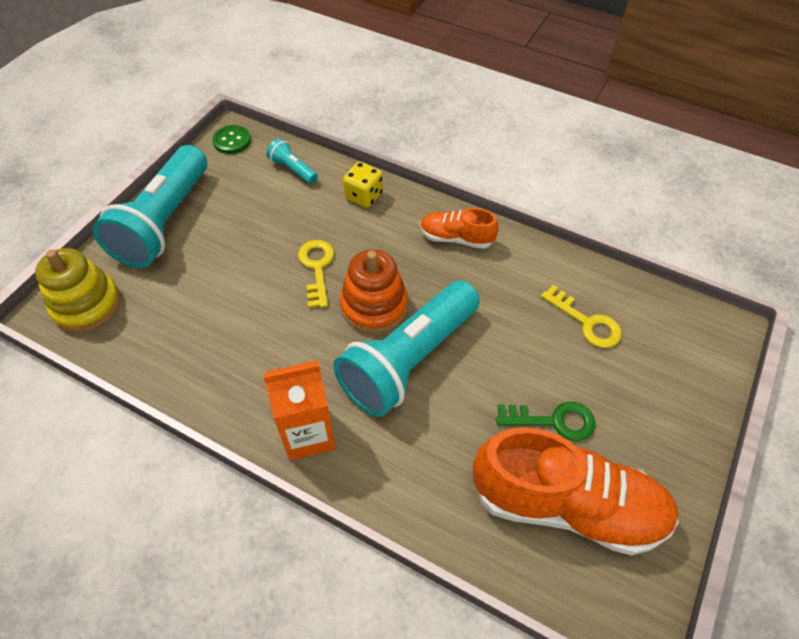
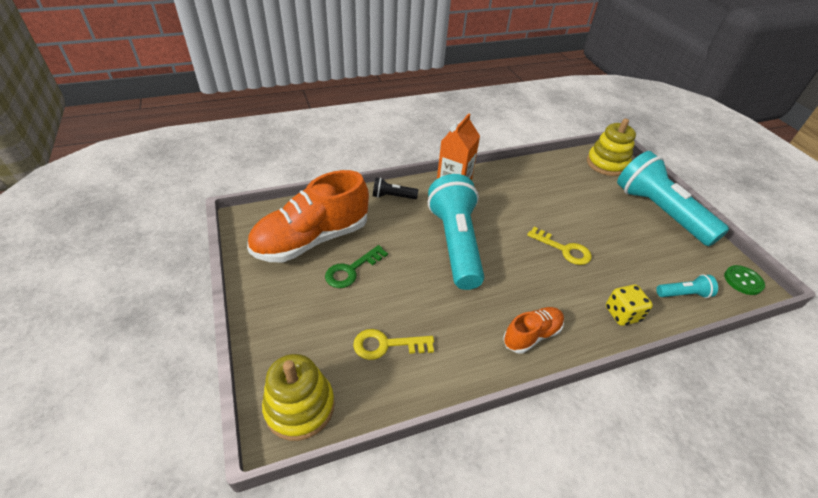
camera: 130 degrees right, 10 degrees down
(374, 306) = (509, 254): orange stacking toy -> none
(399, 489) = (392, 196): none -> black flashlight
(699, 333) = (300, 407): none -> yellow stacking toy

